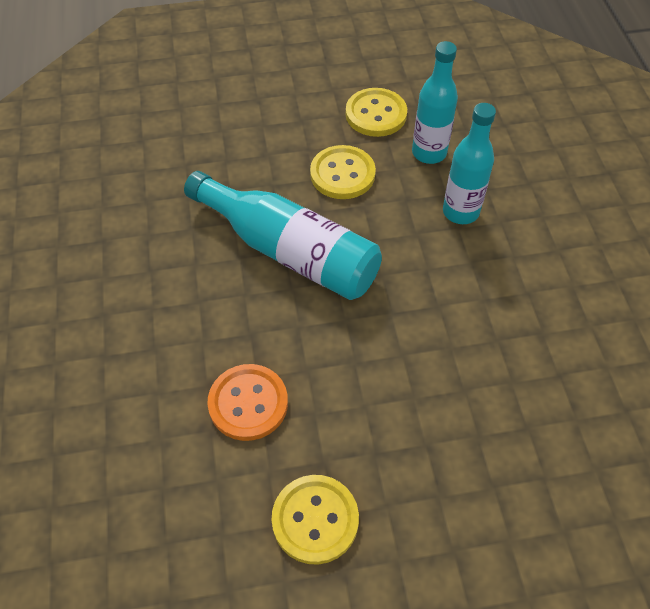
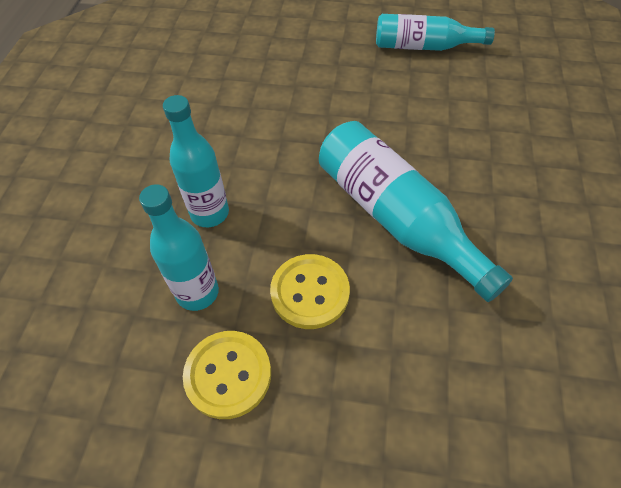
camera: 160 degrees left, 0 degrees up
(248, 403) = (458, 111): orange button -> none
(315, 520) = (424, 47): yellow button -> turquoise bottle

